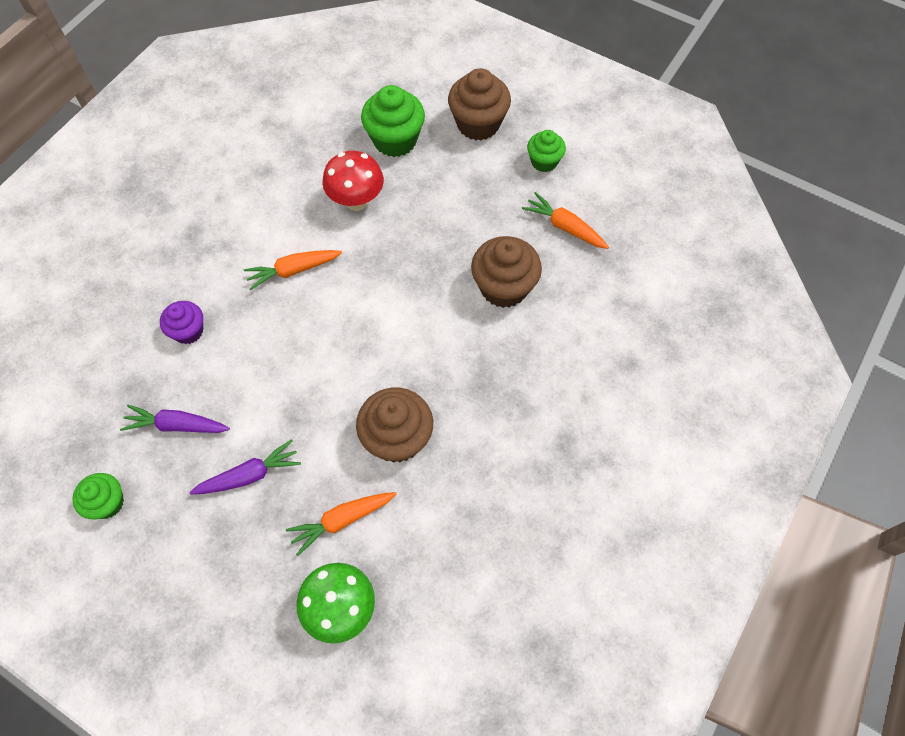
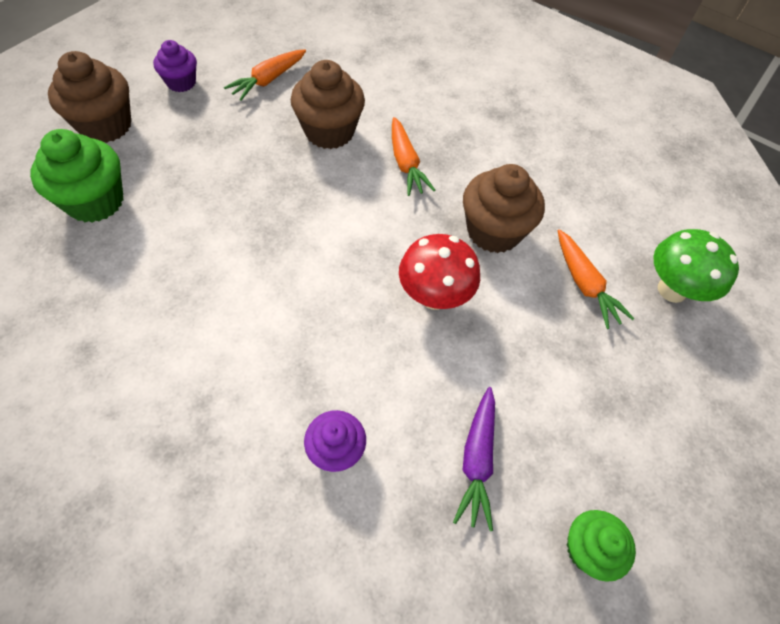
camera: 90 degrees left, 5 degrees down
(249, 475) = (540, 372): purple carrot -> none
(293, 270) = (265, 319): orange carrot -> orange carrot (406, 163)
(356, 201) = (176, 246): red mushroom -> red mushroom (434, 296)
(544, 161) = (181, 82): green cupcake -> purple cupcake

